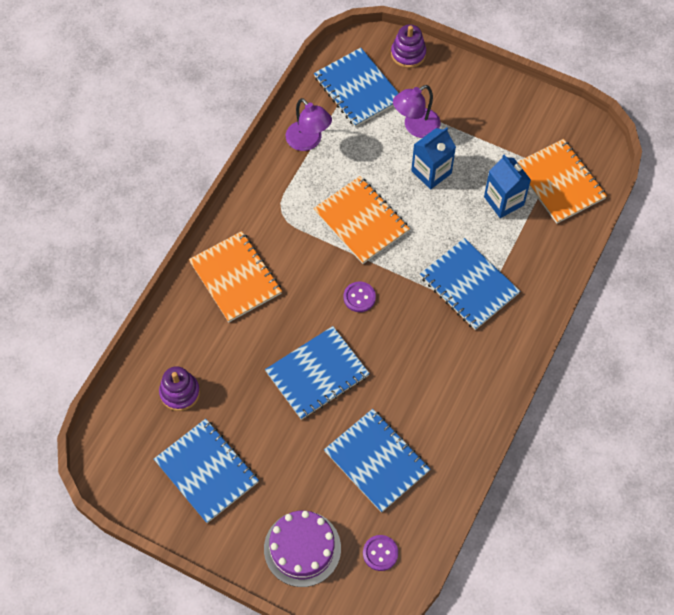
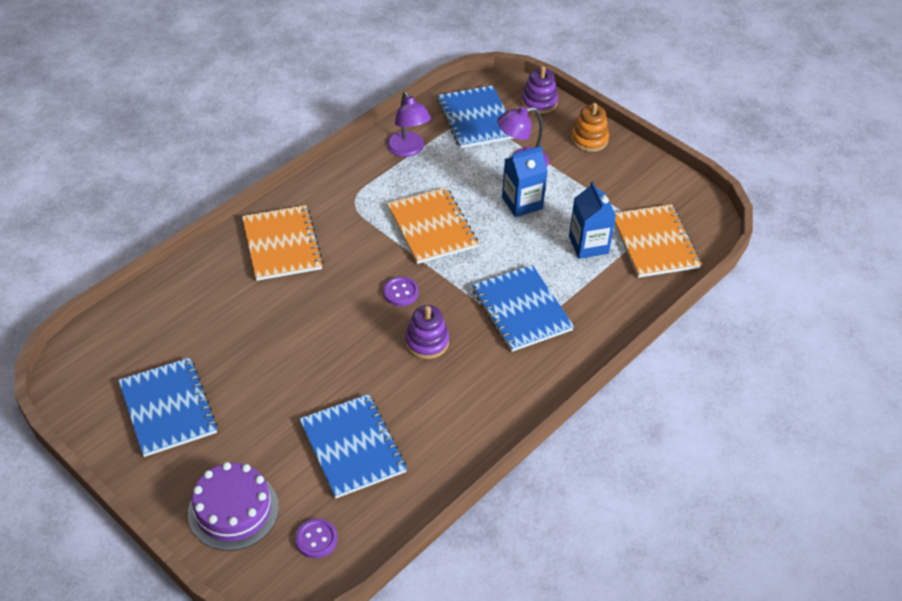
camera: 15 degrees right, 15 degrees down
(180, 392) = (177, 330): purple stacking toy -> purple stacking toy (427, 342)
(317, 374) = (326, 349): blue notebook -> none
(467, 84) = (589, 139): none -> orange stacking toy

